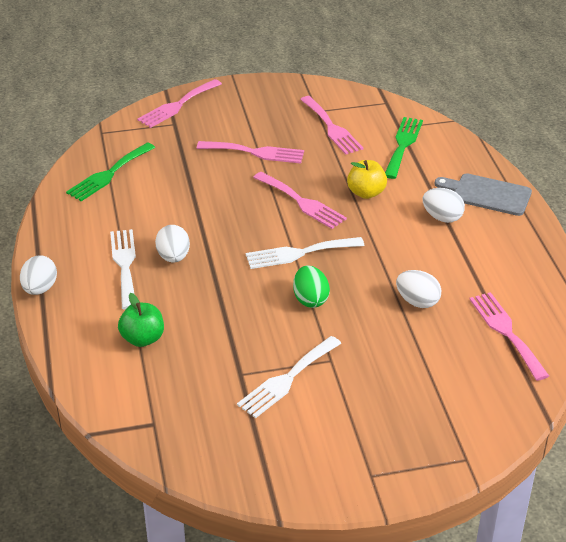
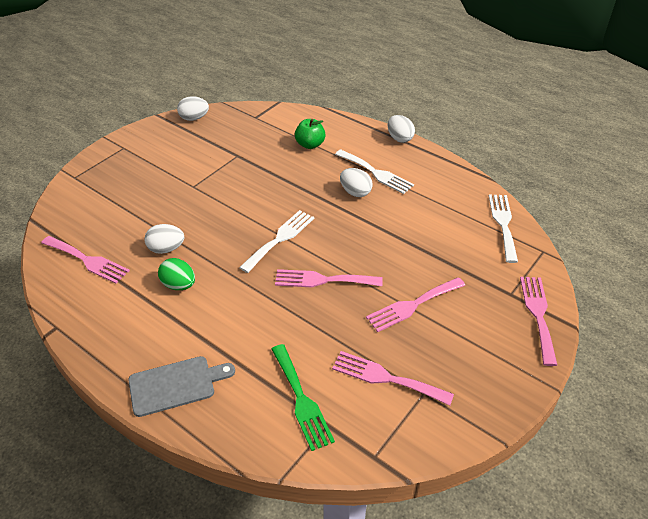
camera: 140 degrees right, 5 degrees up
(109, 174) = (480, 222): green fork -> none
(287, 379) = (208, 165): white fork -> white fork (503, 224)
(310, 299) = (240, 213): green egg -> green egg (179, 285)
(366, 193) = (283, 319): yellow apple -> none
(442, 217) = (199, 332): white egg -> white egg (194, 118)

